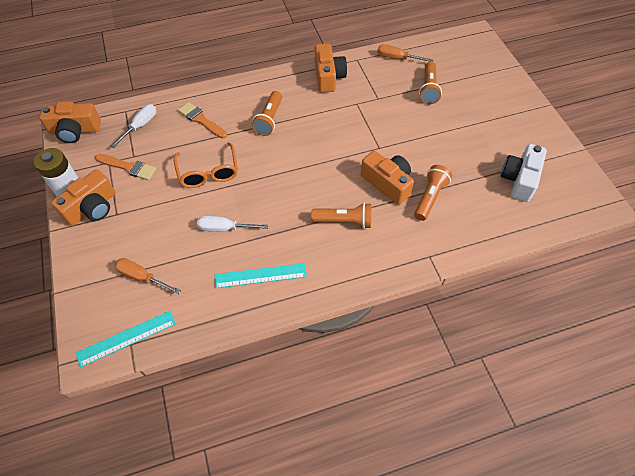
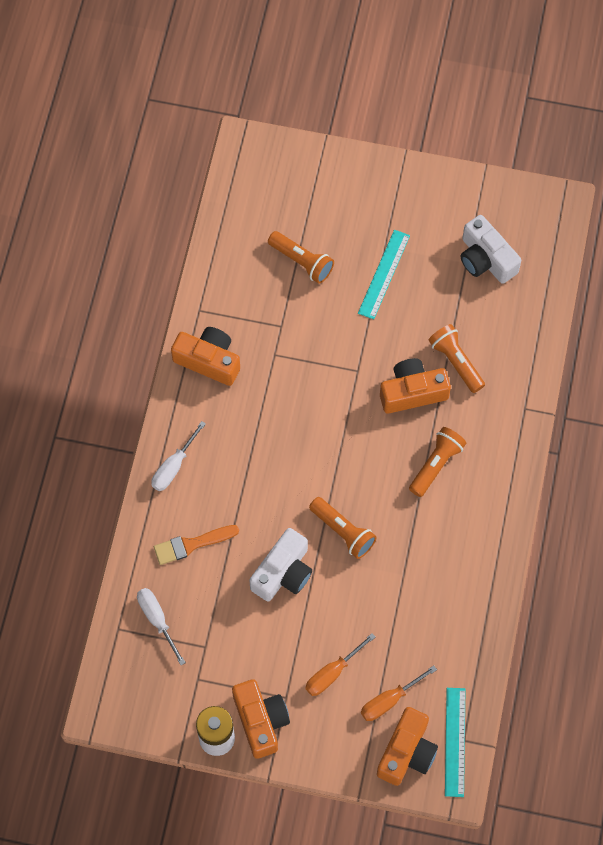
camera: 60 degrees left, 10 degrees up
(75, 130) = (117, 701): orange camera -> orange camera (407, 752)
(128, 167) = (220, 659): orange brush -> none
(208, 172) = (283, 573): orange glasses -> white camera
(225, 228) = (374, 590): white screwdriver -> white screwdriver (174, 466)
(260, 275) = (454, 581): turquoise ruler -> turquoise ruler (383, 274)
(269, 120) = (240, 466): orange flashlight -> orange flashlight (343, 532)
(397, 58) = (227, 263): orange screwdriver -> orange screwdriver (332, 673)

